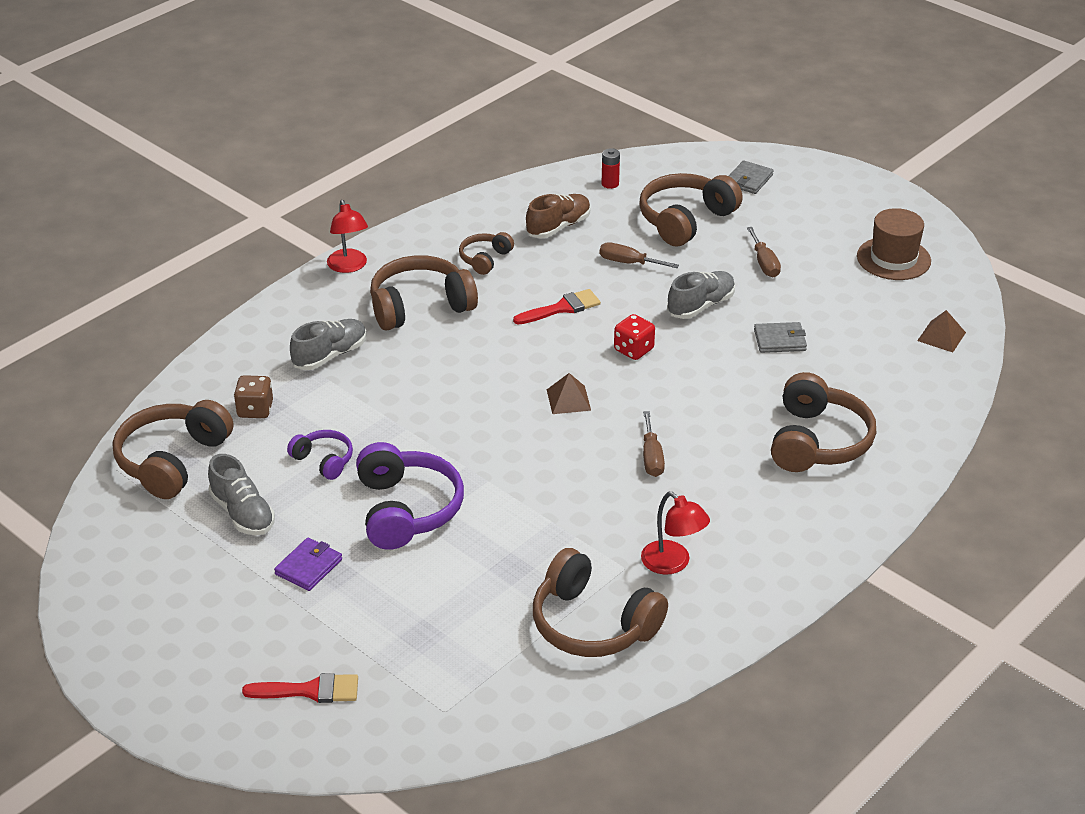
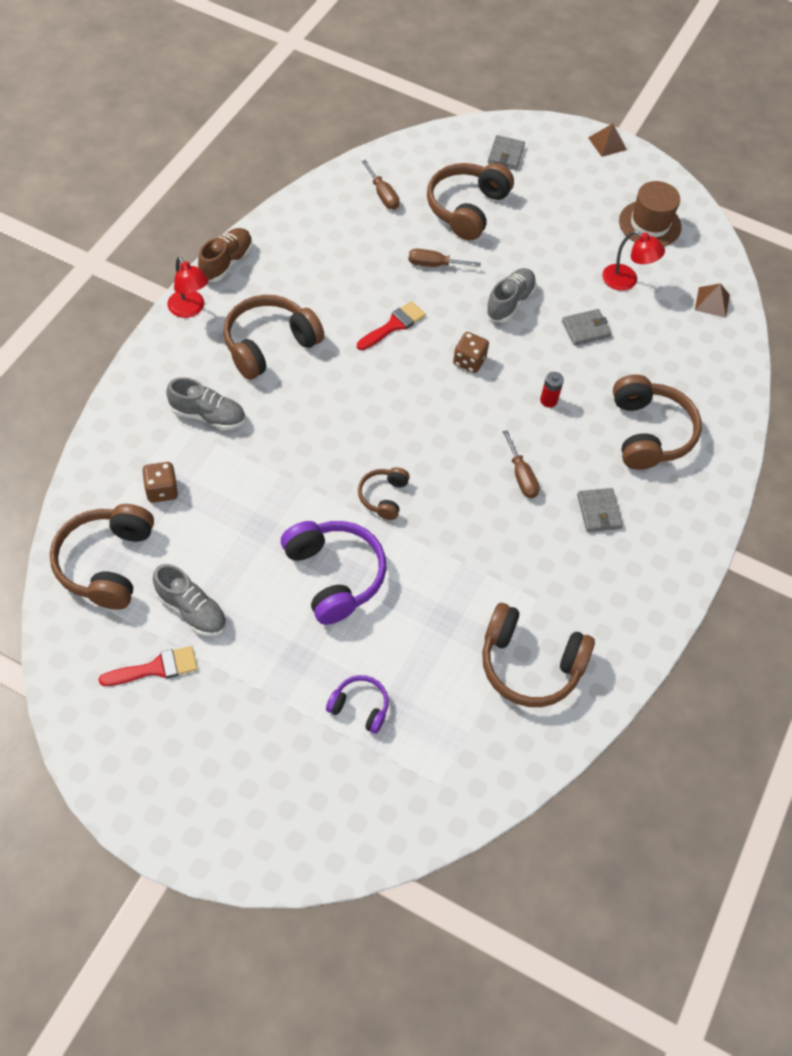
camera: 20 degrees left, 20 degrees up
(308, 567) = (271, 656): purple wallet -> none
(310, 690) = (318, 790): red brush -> red brush (156, 668)
(324, 460) = (243, 535): purple headphones -> purple headphones (360, 707)
(330, 355) = (208, 415): grey shoe -> grey shoe turned 75 degrees clockwise
(485, 259) = (309, 281): brown headphones -> brown headphones (383, 497)
(558, 227) = (361, 233): brown shoe -> brown shoe (226, 262)
(568, 399) = (432, 426): brown pyramid -> brown pyramid (607, 143)
(610, 184) = (389, 177): red battery -> red battery (548, 400)
(633, 350) = (469, 361): red dice -> brown dice
(672, 564) = (574, 586): red lamp -> red lamp (626, 281)
(729, 502) = (599, 511): none -> grey wallet
(764, 263) = (547, 246): brown screwdriver -> brown screwdriver (383, 195)

